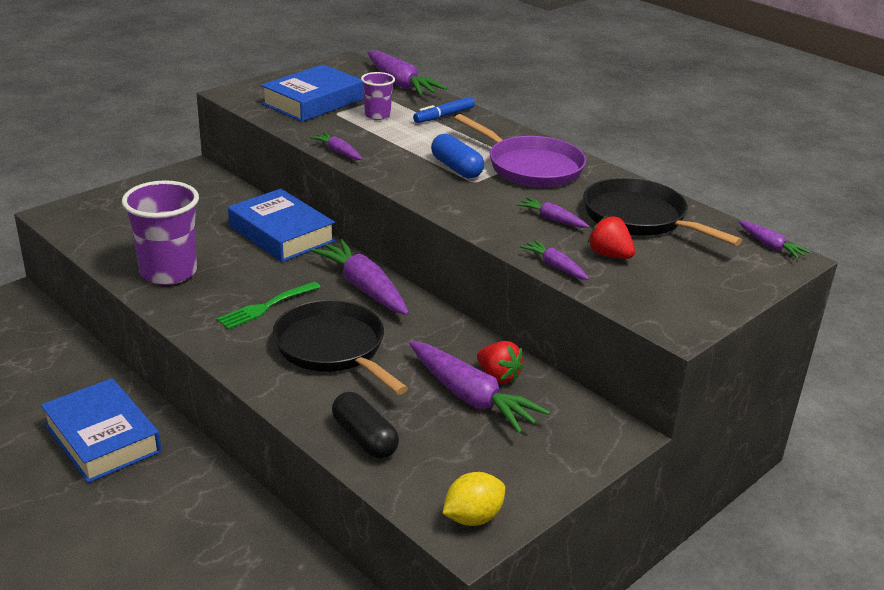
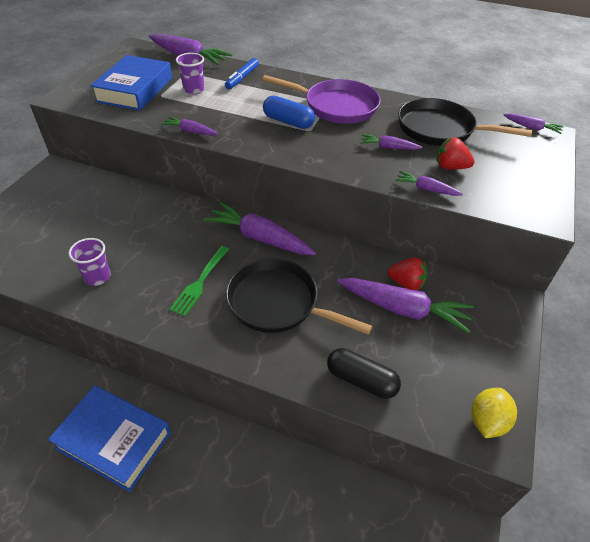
camera: 25 degrees left, 15 degrees up
(168, 272) = (97, 277): purple cup -> purple cup, size x0.53
(281, 234) = (164, 209): blue book -> none

